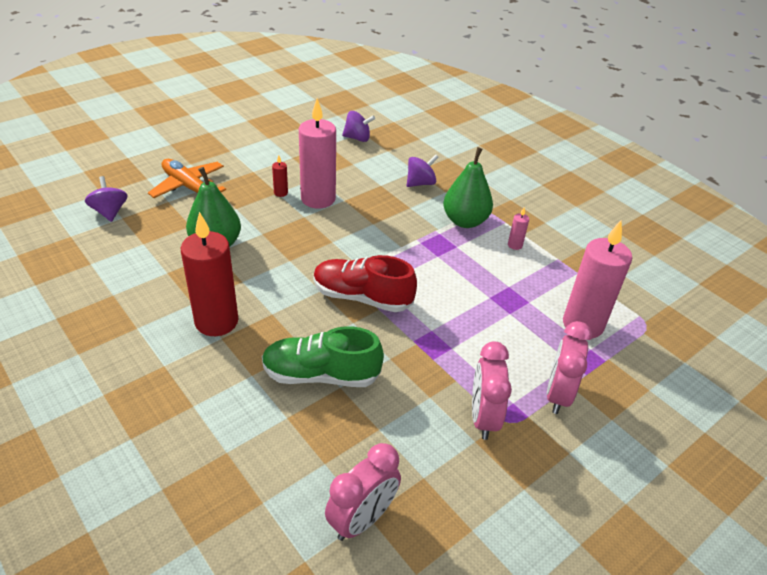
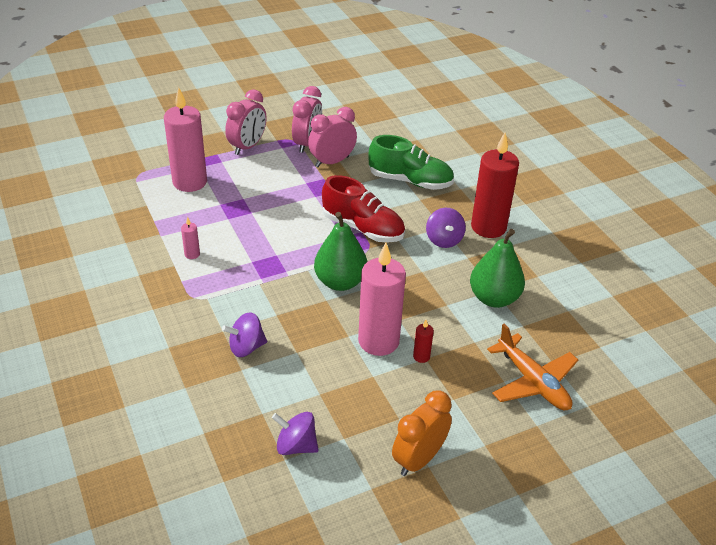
camera: 165 degrees left, 0 degrees up
(110, 212) = (615, 356): purple spinning top -> purple spinning top (444, 240)
(275, 140) = (419, 459): none -> orange clock
(362, 519) = (401, 116): pink clock -> pink clock (332, 162)
(465, 221) = (225, 288): green pear -> green pear (340, 282)

